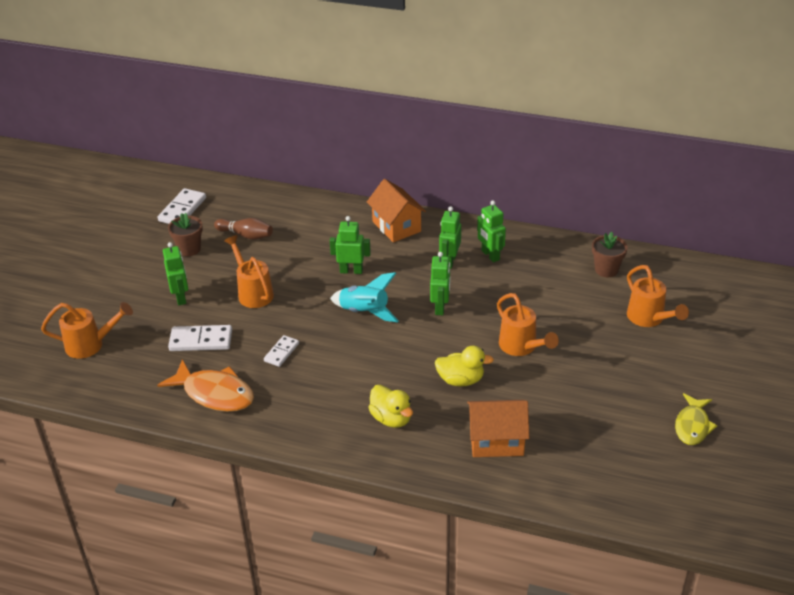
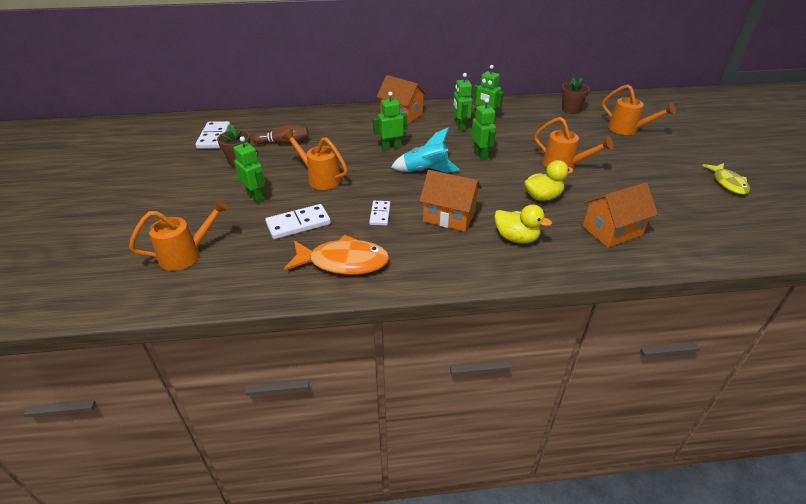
camera: 25 degrees left, 0 degrees up
(346, 374) = (449, 216): none -> orange house

